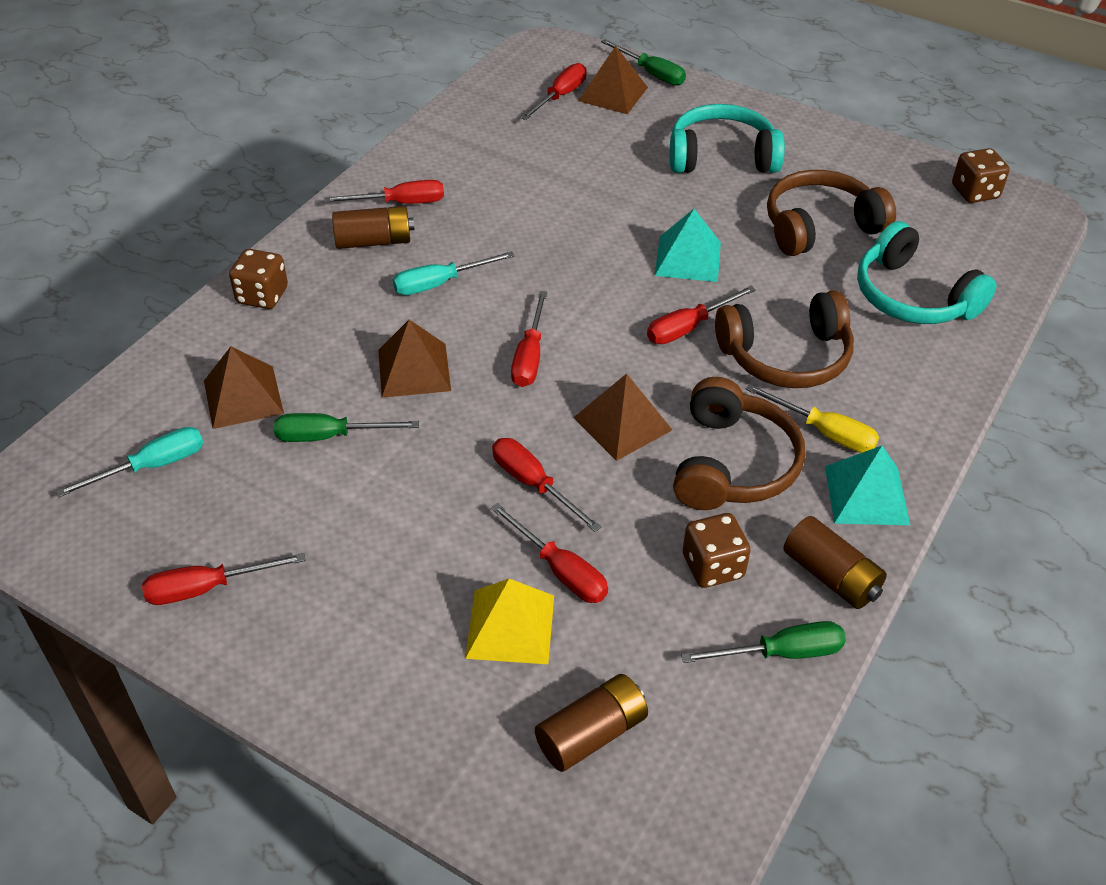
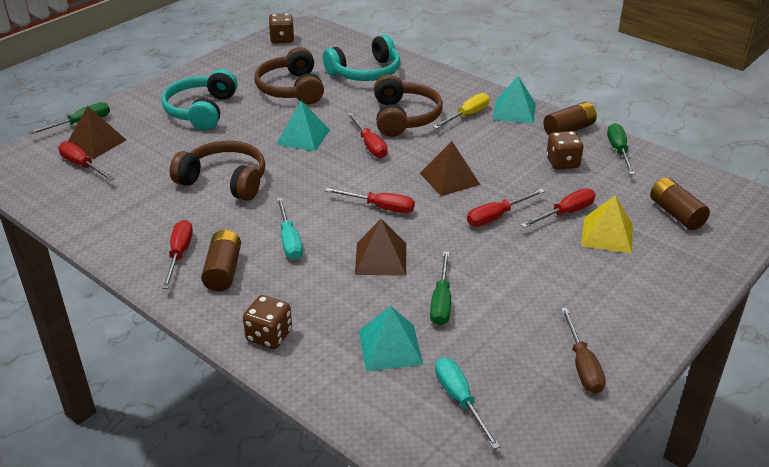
camera: 80 degrees left, 10 degrees down
(207, 588) = (582, 365): red screwdriver -> brown screwdriver
(243, 397) = (390, 347): brown pyramid -> turquoise pyramid
(732, 464) = (487, 146): brown headphones -> brown headphones (225, 181)

